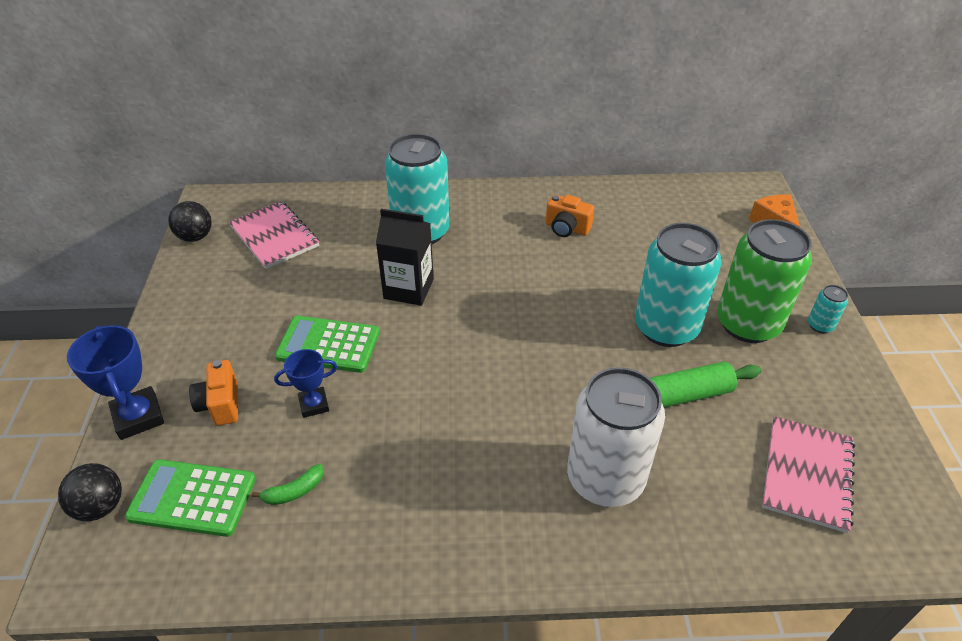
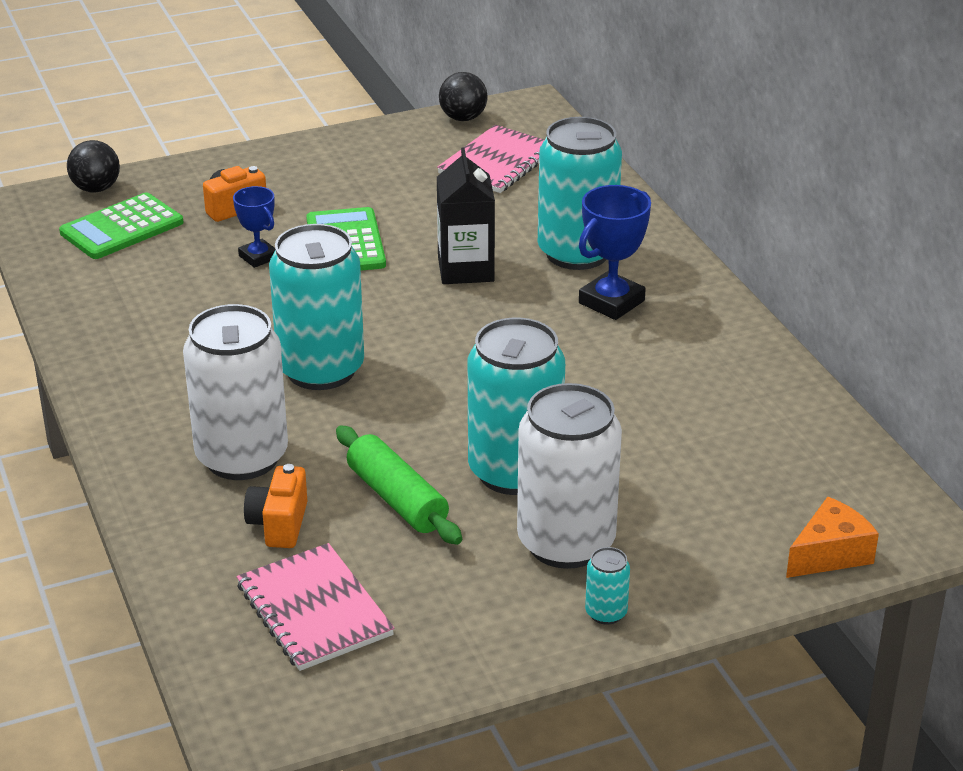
camera: 70 degrees right, 10 degrees down
(138, 417) = (199, 172): blue trophy -> blue trophy (611, 302)
(192, 498) = (122, 228): green calculator -> green calculator turned 120 degrees counterclockwise
(294, 491) = (149, 276): green banana -> none
(503, 401) = (321, 370): none -> turquoise can
(566, 228) = (668, 361): orange camera -> orange camera (279, 524)
(747, 324) = (566, 543): green can -> white can
(807, 474) = (314, 610): pink notebook -> pink notebook turned 60 degrees clockwise

